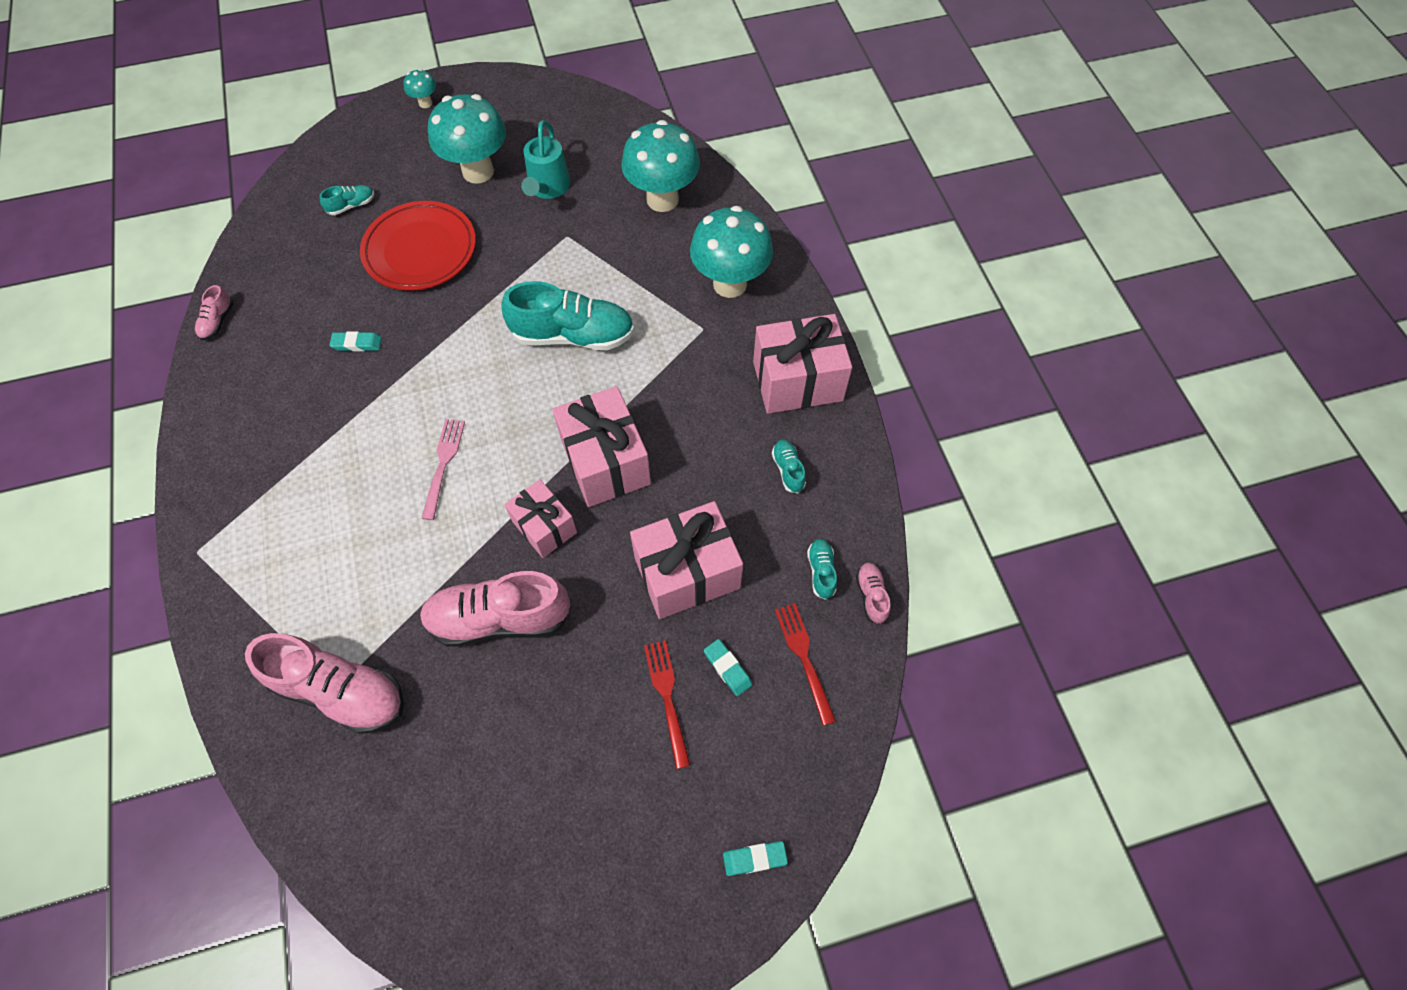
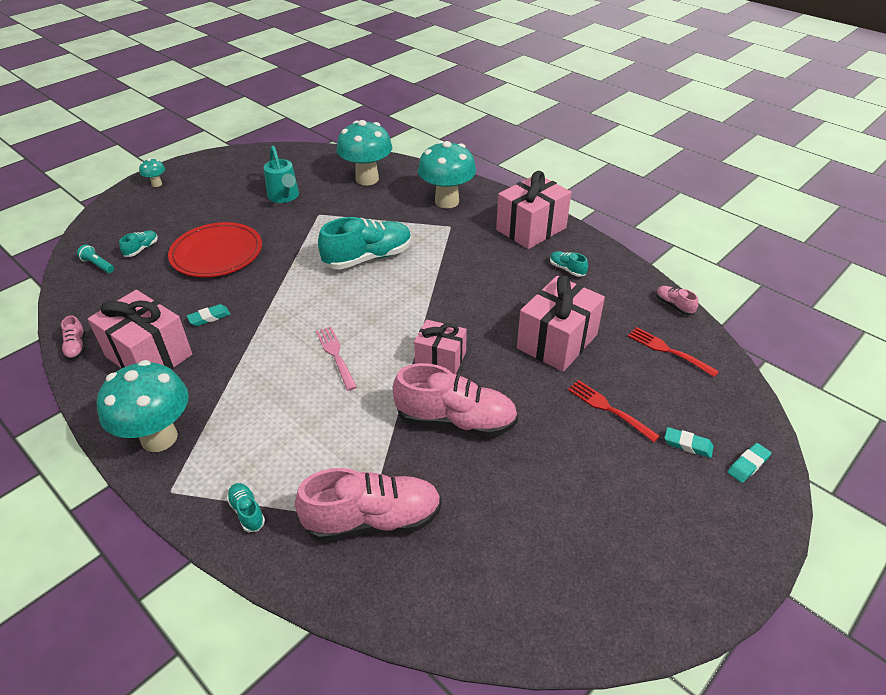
camera: 30 degrees left, 20 degrees down
(298, 210) = (98, 265): none -> turquoise flashlight
(478, 171) = (226, 204): turquoise mushroom -> turquoise mushroom (159, 438)
(499, 618) = (456, 420): pink shoe -> pink shoe turned 135 degrees counterclockwise
(606, 462) = (450, 309): pink gift -> pink gift (149, 355)
(727, 668) = (630, 377): turquoise eraser -> turquoise eraser (687, 445)
(821, 571) = (635, 307): turquoise shoe -> turquoise shoe (247, 512)

